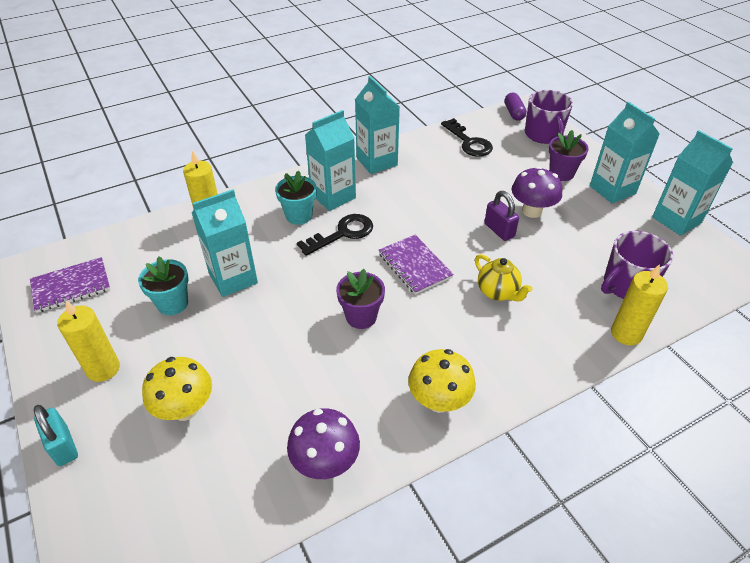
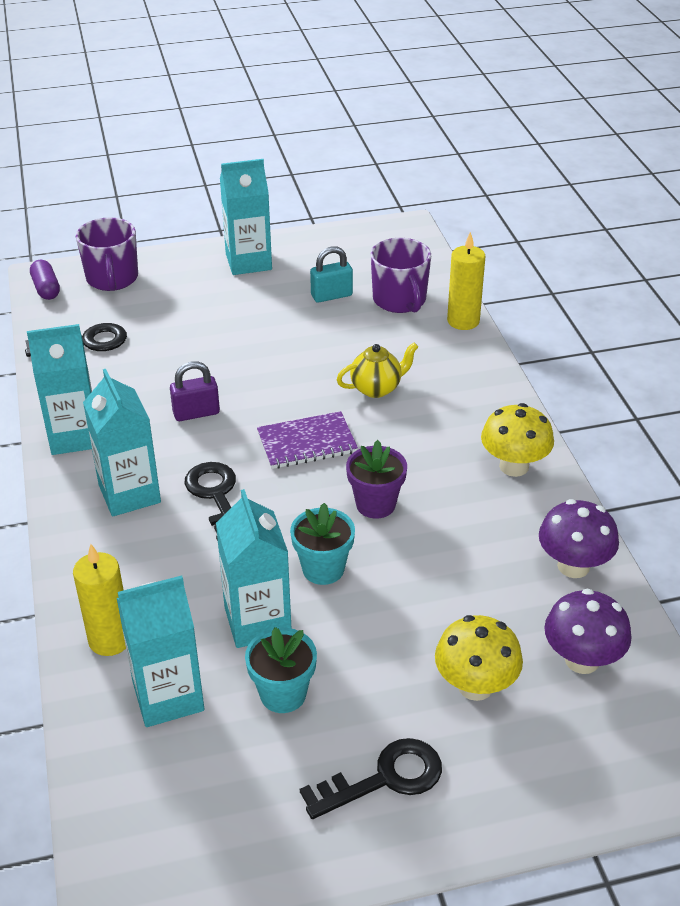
camera: 75 degrees left, 5 degrees down
(63, 446) = (507, 820): turquoise padlock -> turquoise padlock (331, 295)
(71, 286) = (191, 831): purple notebook -> none
(103, 369) = (384, 778): yellow candle -> black key
(299, 216) = (154, 536): turquoise flower pot -> turquoise flower pot (323, 569)
(499, 230) = (276, 361): purple padlock -> purple padlock (196, 413)
(513, 113) = (46, 289): purple capsule -> purple capsule turned 60 degrees clockwise
(532, 211) = (254, 328): purple mushroom -> purple mushroom (582, 660)
(543, 135) = (112, 279): purple mug -> purple mug turned 75 degrees clockwise
(561, 173) = (198, 288): purple flower pot -> none
(676, 220) = (319, 238): turquoise carton -> turquoise carton (168, 696)

